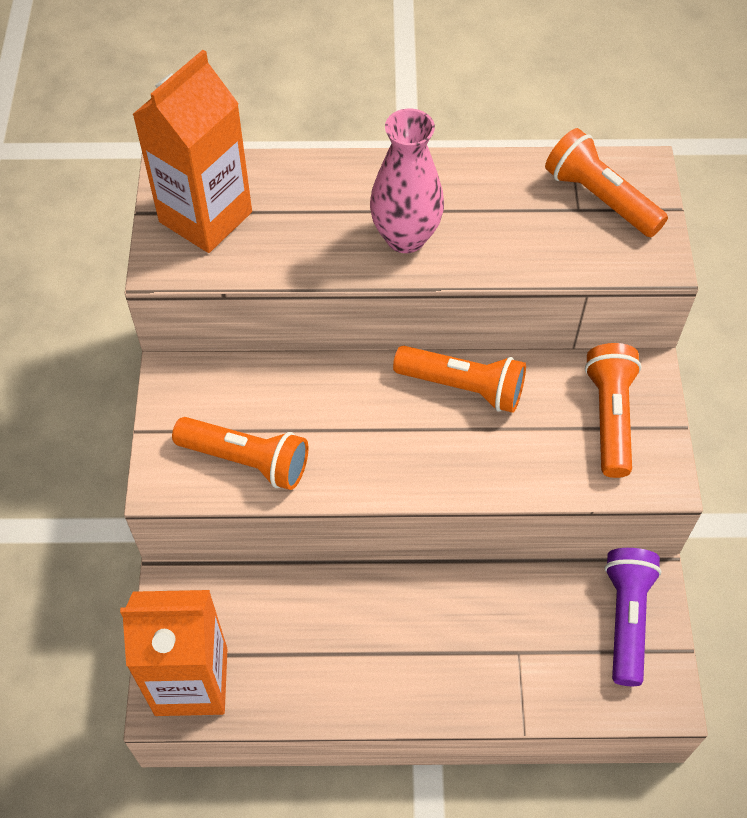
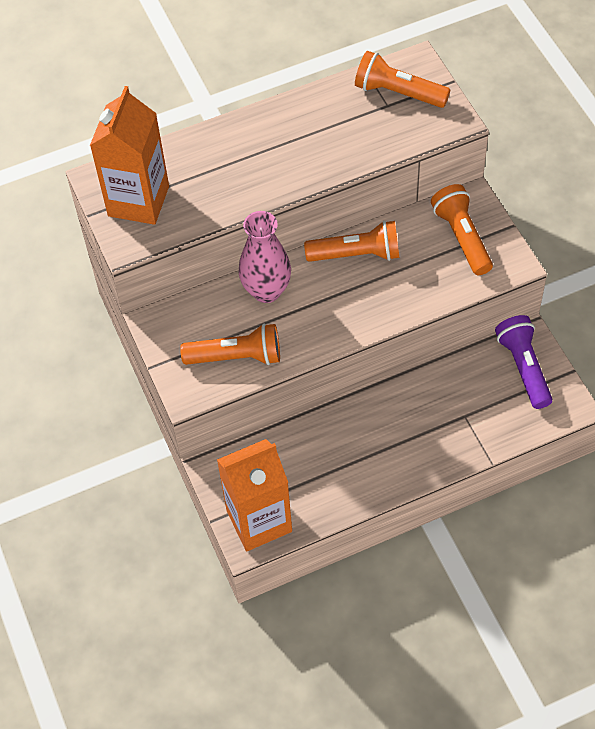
camera: 20 degrees left, 0 degrees up
(405, 237) = (283, 165): pink vase -> pink vase (266, 291)

